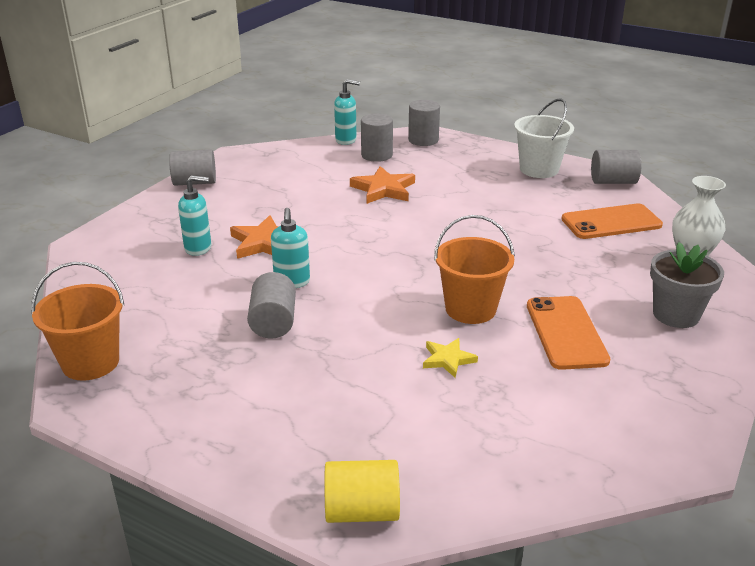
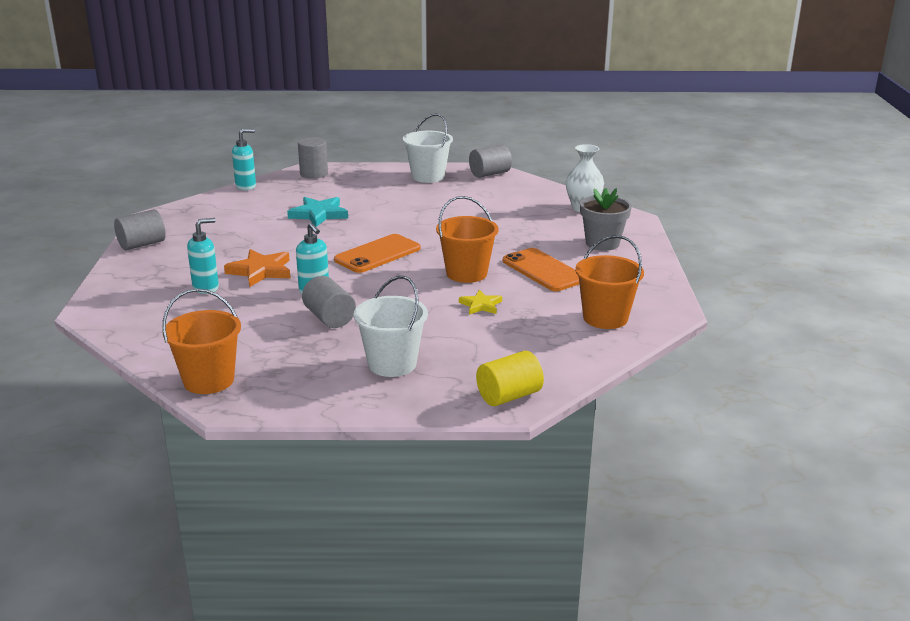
camera: 30 degrees left, 5 degrees down
(278, 409) = (392, 364): none -> white bucket
(376, 155) = (286, 192): grey cylinder -> none
(383, 189) = (319, 214): orange star -> turquoise star
(586, 432) = (605, 318): none -> orange bucket
(611, 222) = (512, 200): orange phone -> orange phone (377, 254)

